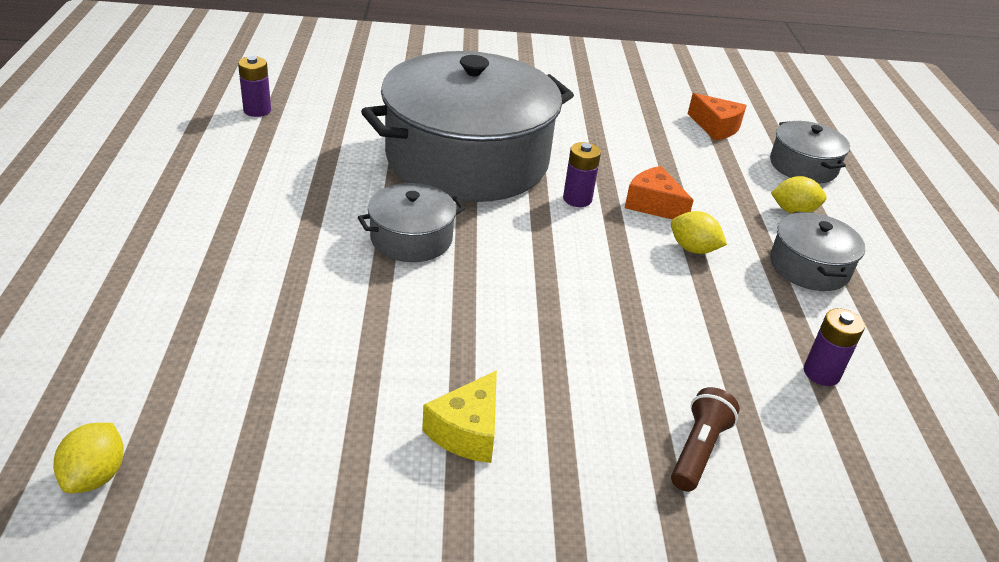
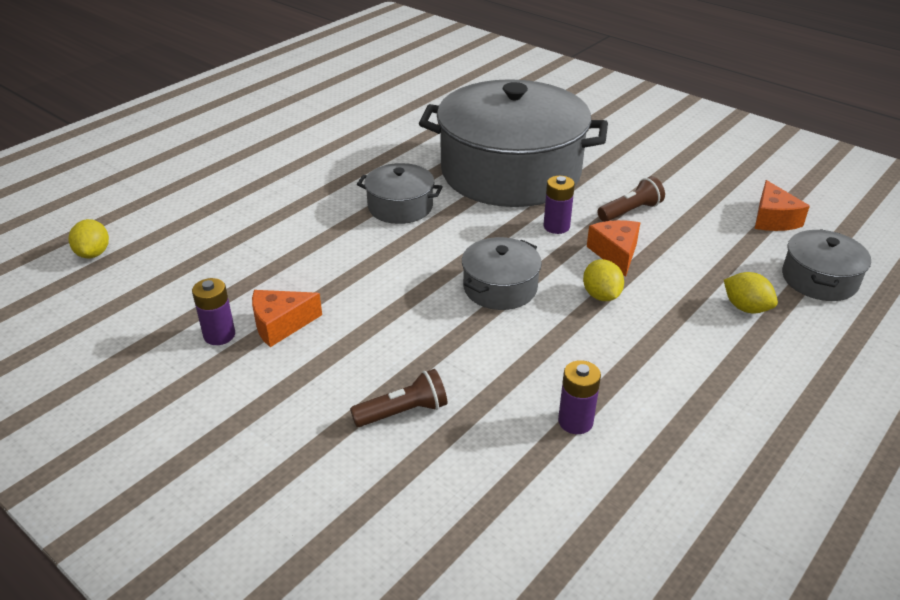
camera: 45 degrees right, 0 degrees up
(95, 476) = (93, 253): yellow lemon -> yellow lemon turned 60 degrees counterclockwise
(257, 110) = (410, 97): purple battery -> purple battery (219, 335)
(467, 431) = (280, 325): yellow cheese -> orange cheese
(614, 160) = (630, 211): none -> brown flashlight
(809, 267) = (690, 351): grey pot -> grey pot (500, 287)

